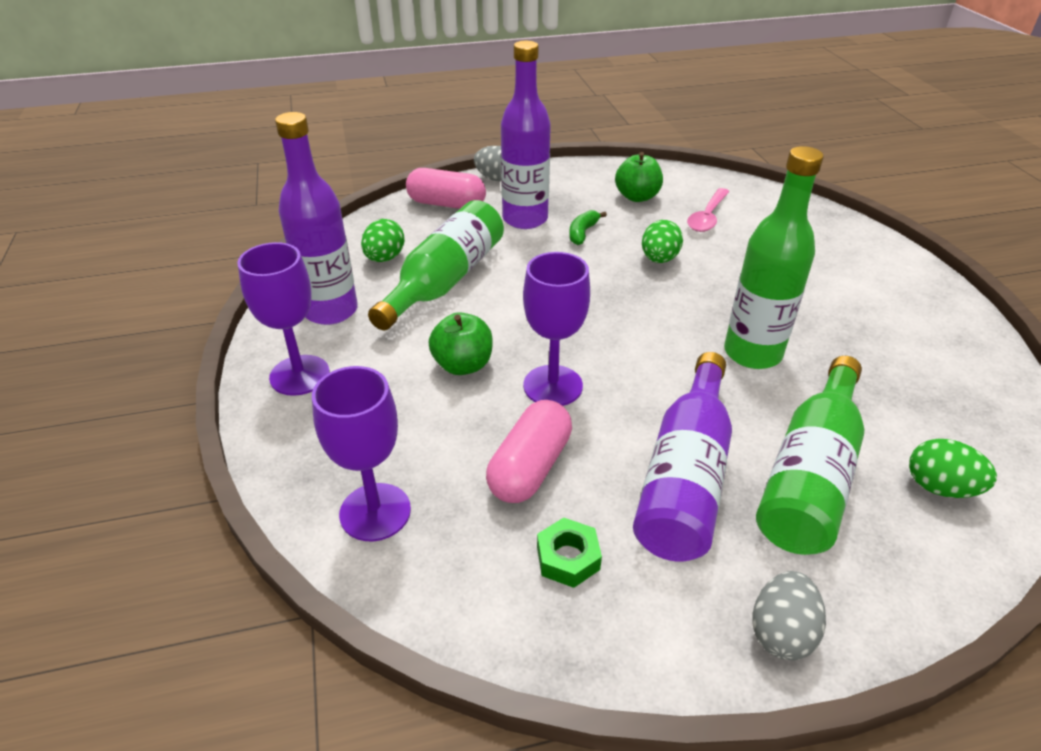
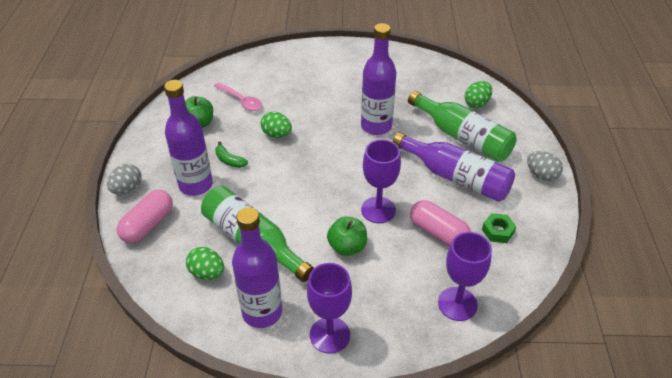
camera: 75 degrees left, 5 degrees up
(752, 353) = (376, 126): green bottle -> purple bottle

